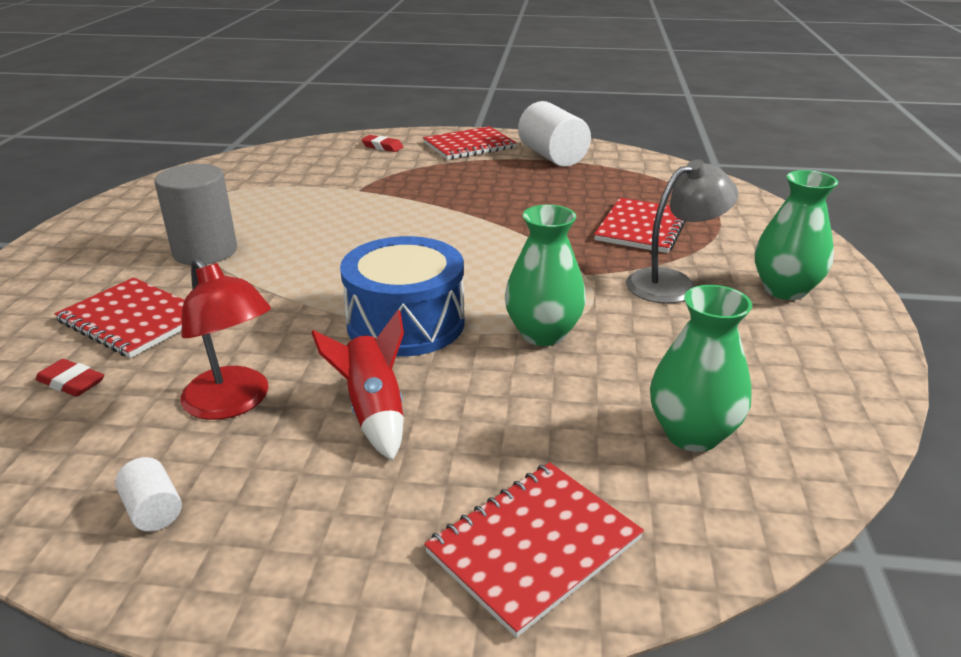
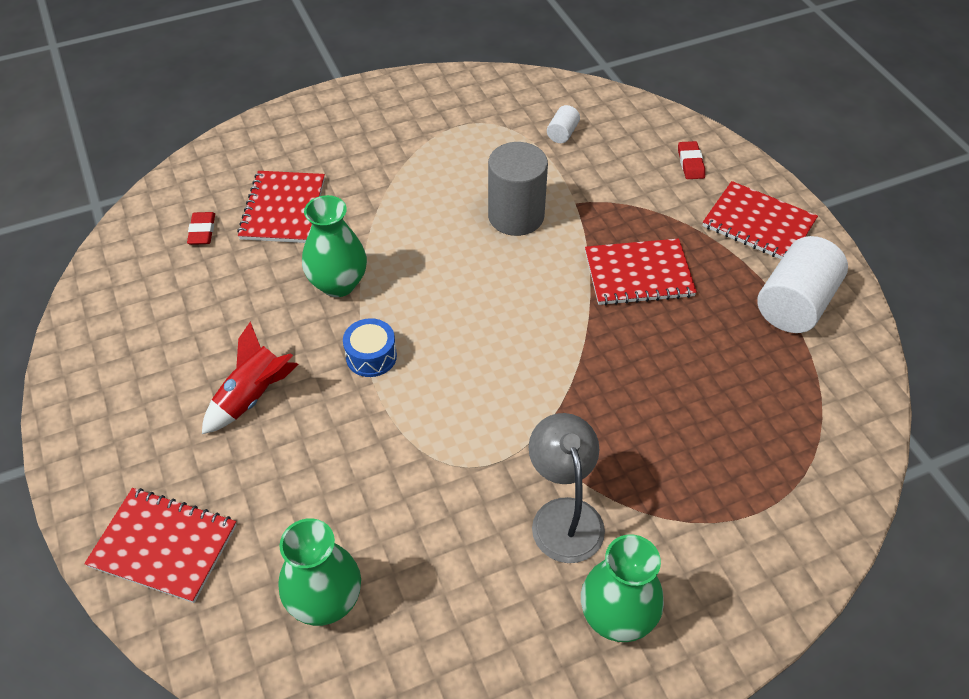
camera: 60 degrees right, 20 degrees up
(153, 510) = (114, 347): white cylinder -> white cylinder (562, 133)
(205, 251) = (396, 181): grey cylinder -> grey cylinder (516, 216)
(234, 403) = (223, 320): red lamp -> none
(406, 323) = (371, 356): blue drum -> blue drum, size x0.50
(543, 334) = (410, 450): green vase -> green vase (338, 284)
(642, 228) = (669, 450): red notebook -> red notebook (638, 274)
(673, 283) = (564, 515): grey lamp -> grey lamp turned 135 degrees counterclockwise

